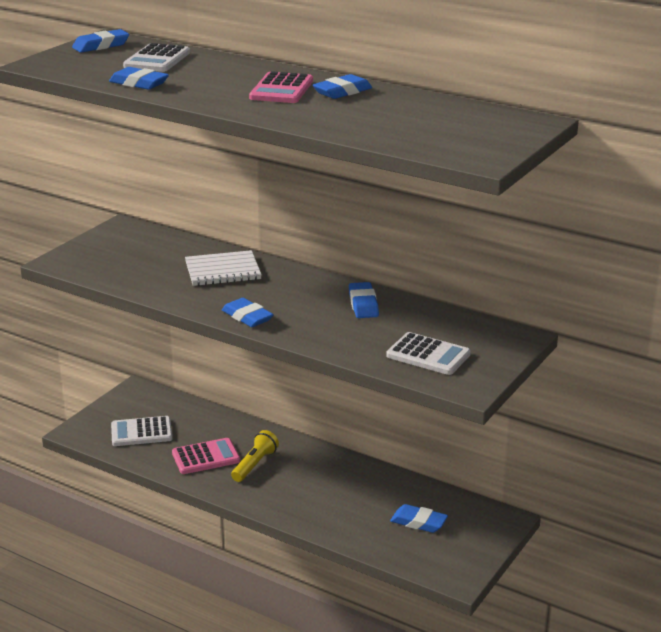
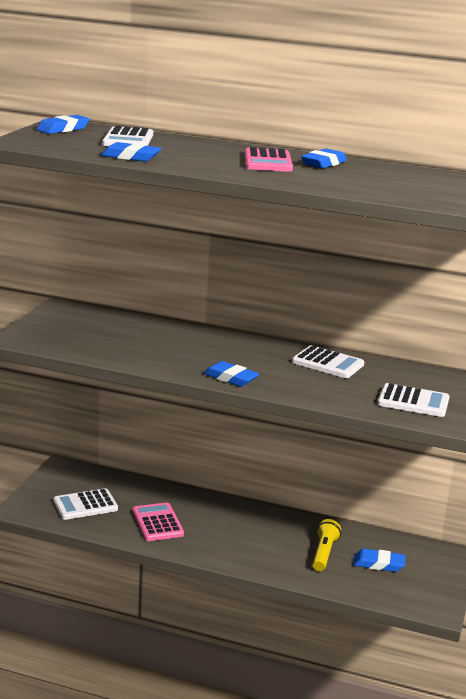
camera: 15 degrees left, 5 degrees down
(206, 457) = (157, 523): pink calculator -> pink calculator turned 75 degrees counterclockwise
(223, 271) = (182, 341): white notebook -> none
(254, 465) = (206, 526): yellow flashlight -> yellow flashlight (324, 553)
(363, 304) = (328, 363): blue eraser -> white calculator

